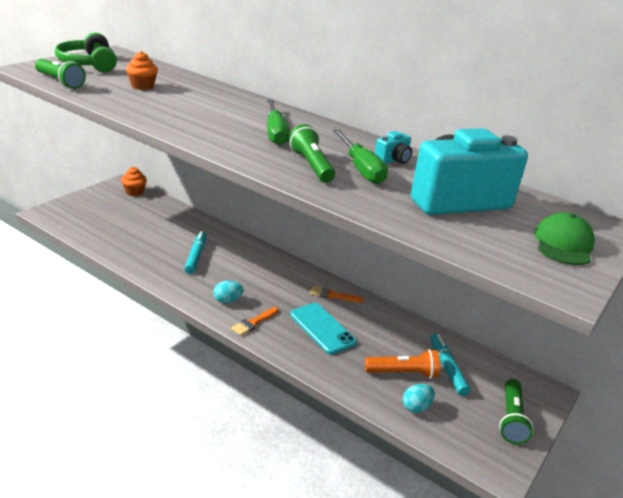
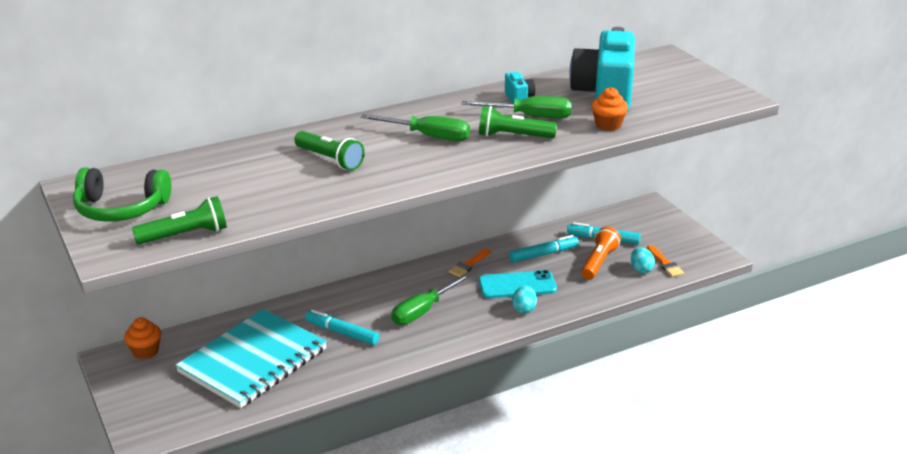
camera: 60 degrees left, 0 degrees up
(142, 86) = (239, 184): orange cupcake -> orange cupcake (608, 125)
(143, 230) = (253, 361): none -> turquoise notebook
(227, 300) = (440, 330): turquoise egg -> turquoise egg (524, 309)
(248, 286) = (423, 311): none -> green screwdriver
(254, 323) = (486, 322): orange brush -> orange brush (665, 263)
(385, 334) = (543, 254): none -> turquoise marker
(511, 419) = (672, 232): green flashlight -> green flashlight (330, 160)
(563, 244) = (685, 79): green cap -> none

